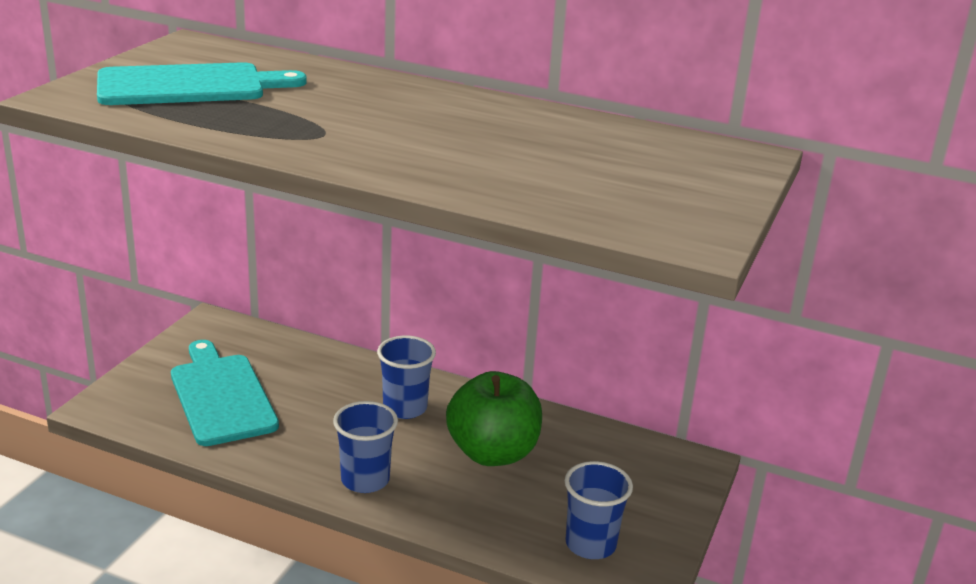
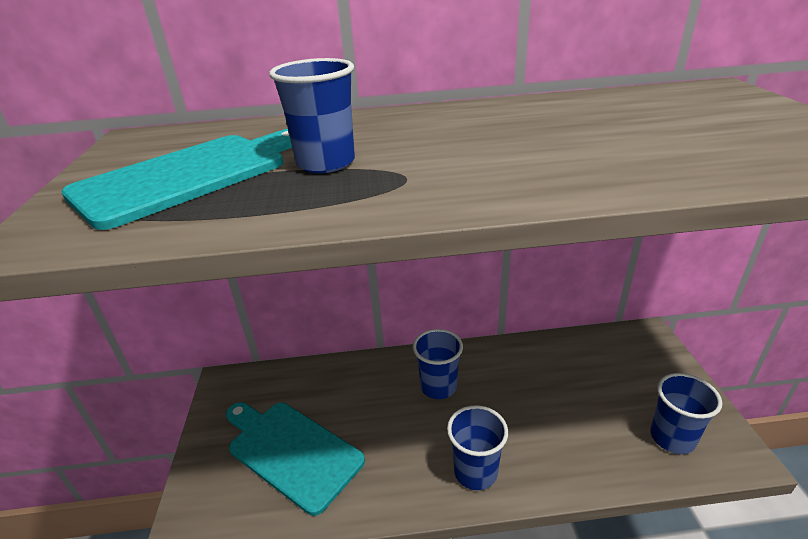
camera: 25 degrees left, 5 degrees up
(288, 107) = (326, 163): none -> blue cup
(492, 453) = (532, 394): green apple -> none

